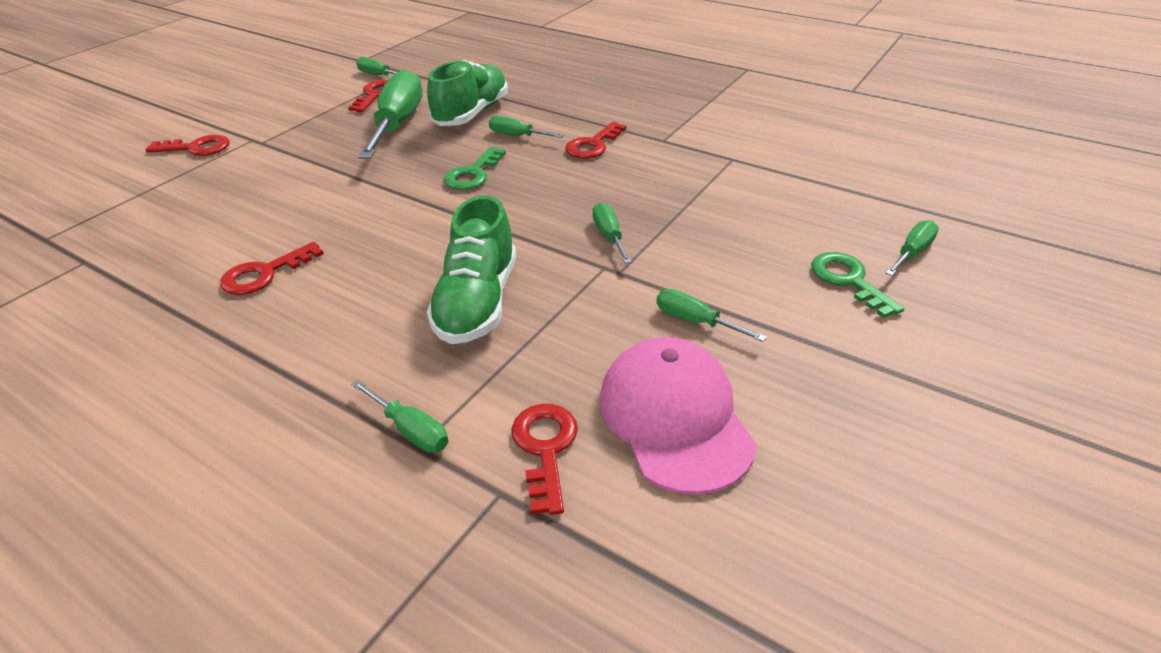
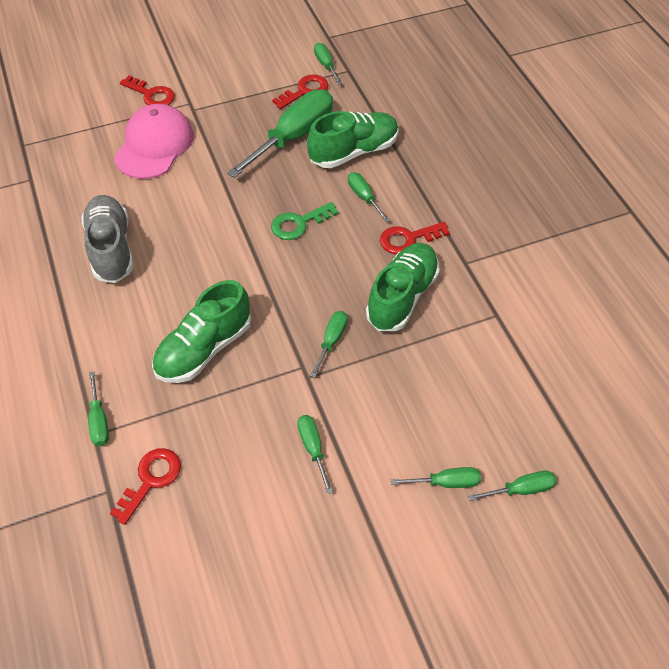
camera: 35 degrees right, 15 degrees up
(264, 274) = (111, 249): red key -> grey shoe
(636, 180) = (402, 297): none -> green shoe
(675, 418) = (232, 508): pink cap -> pink cap (154, 145)
(848, 280) = (446, 482): green key -> green screwdriver

